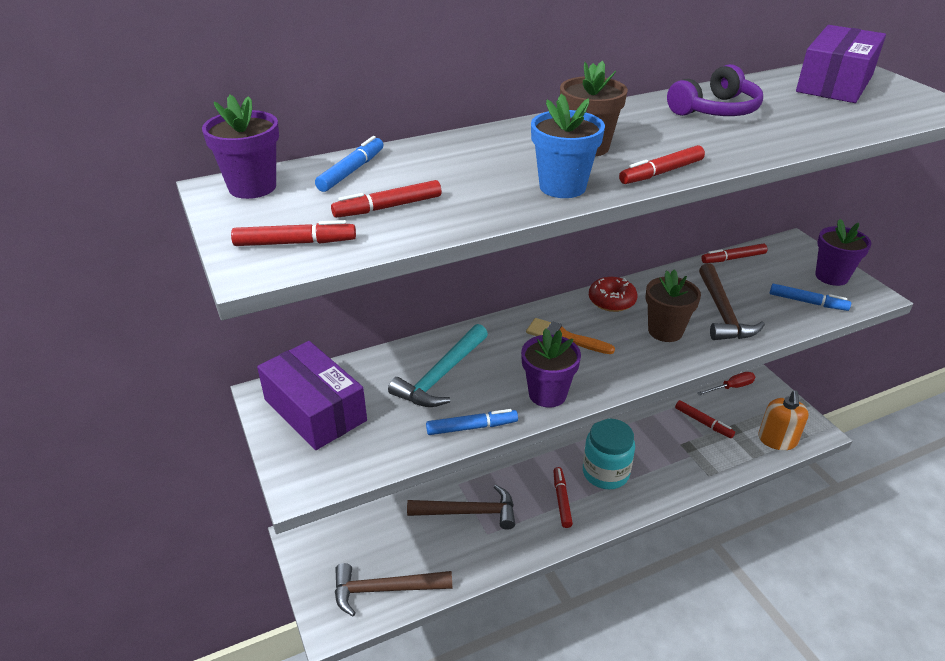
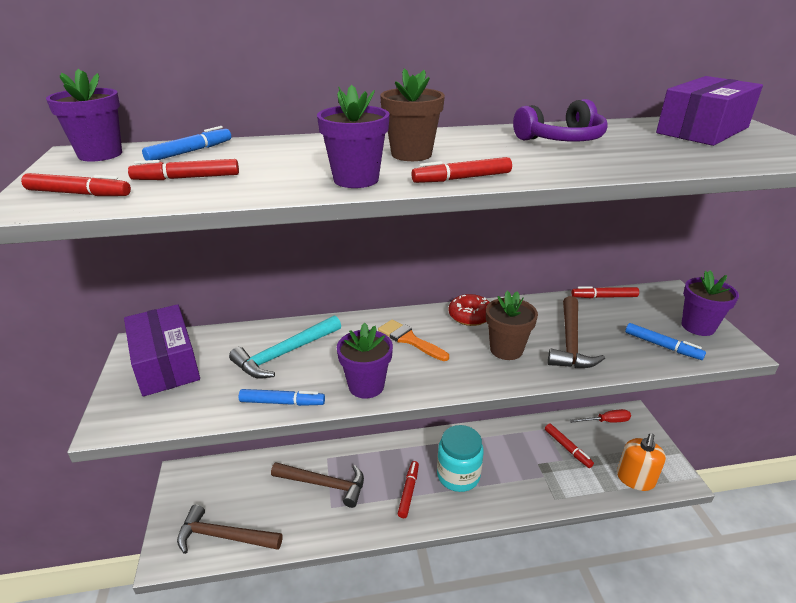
camera: 15 degrees right, 5 degrees down
(562, 187) = (356, 179): blue flower pot -> purple flower pot

